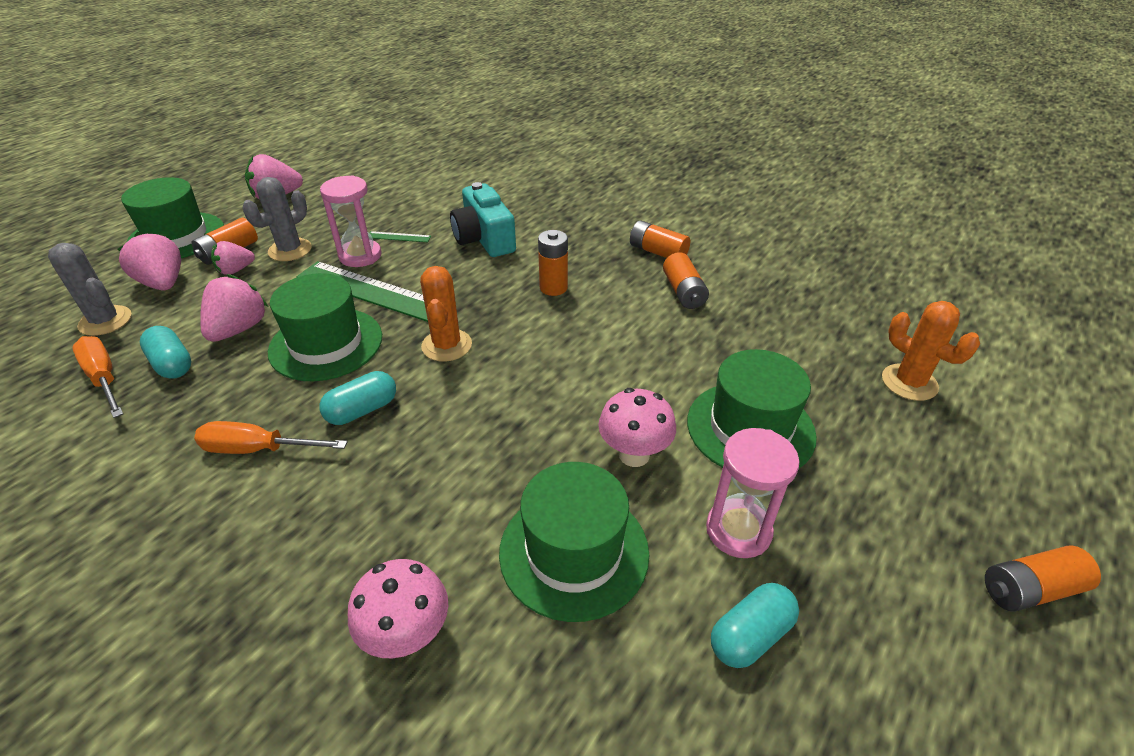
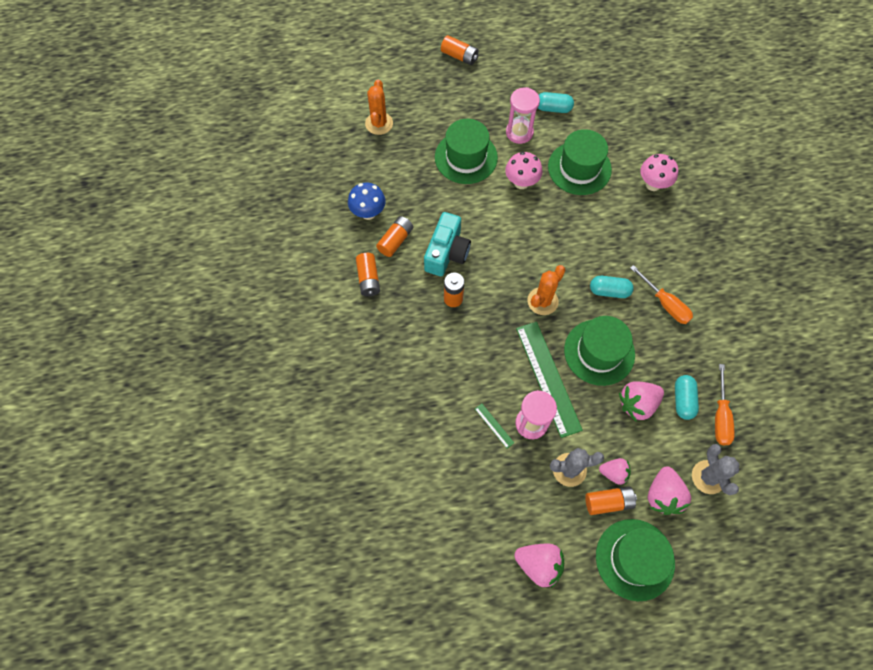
camera: 135 degrees left, 25 degrees up
(484, 239) = (446, 377): turquoise camera -> turquoise camera (446, 253)
(749, 294) = (368, 213): none -> blue mushroom

